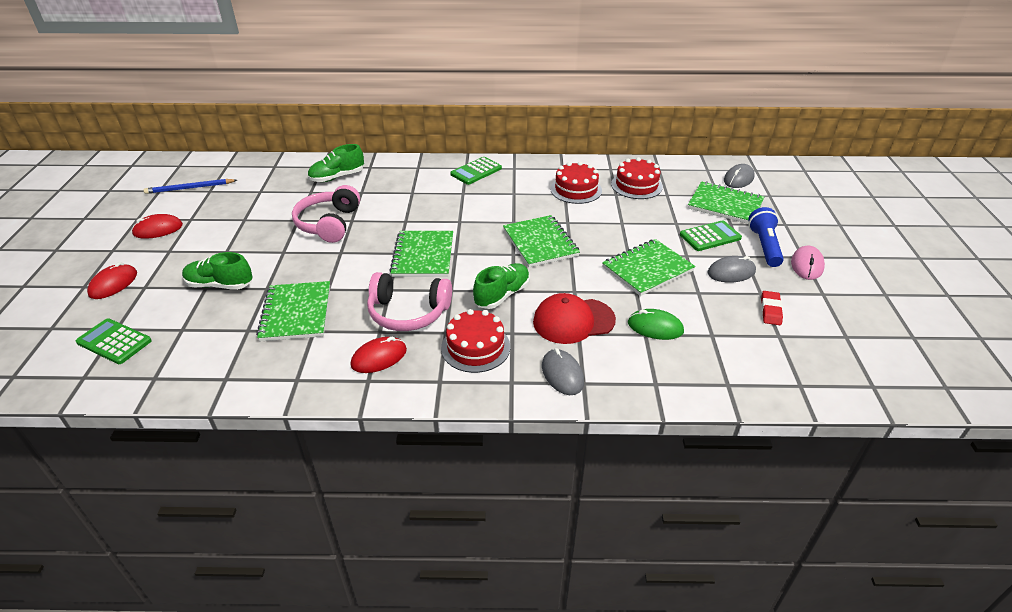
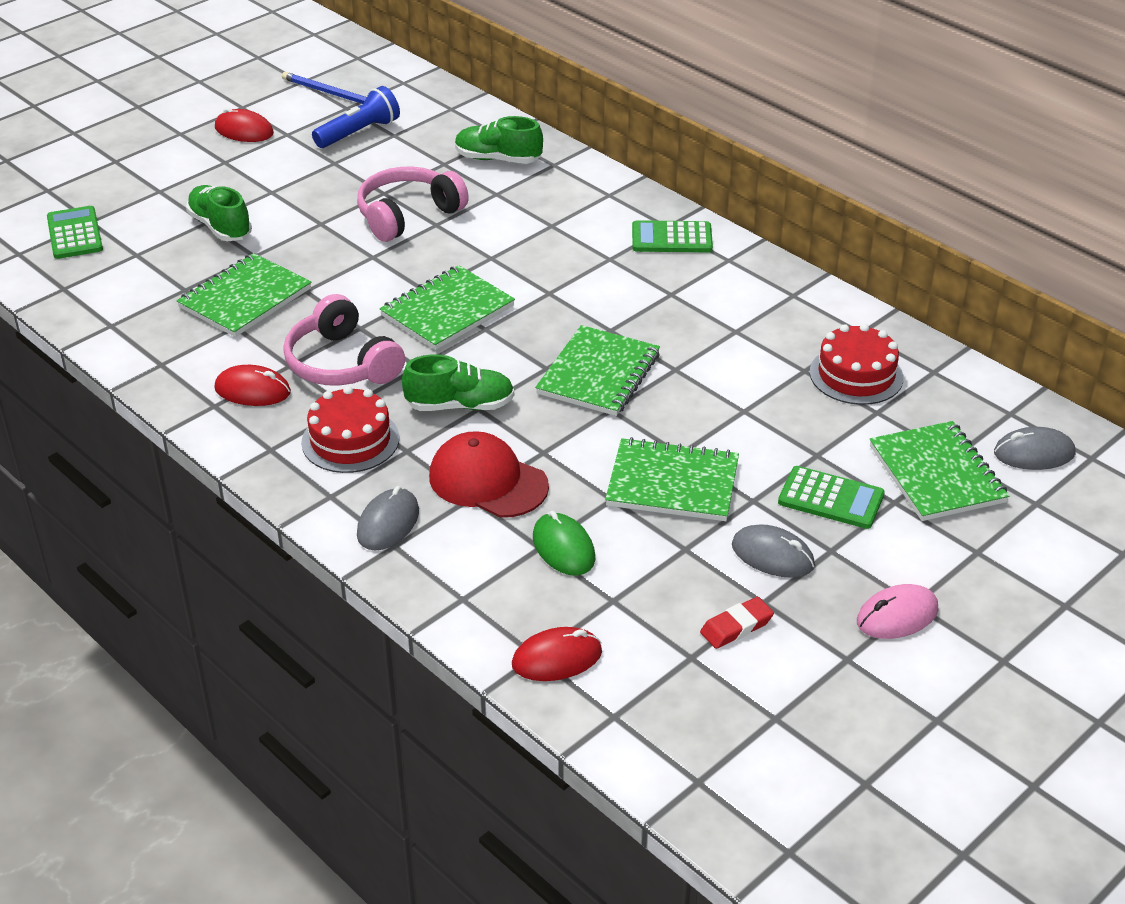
camera: 45 degrees right, 0 degrees up
(113, 284) = (139, 172): red mouse -> red mouse (557, 658)
(576, 190) = (760, 334): red cake -> none
(764, 246) = (884, 557): blue flashlight -> blue flashlight (359, 133)

